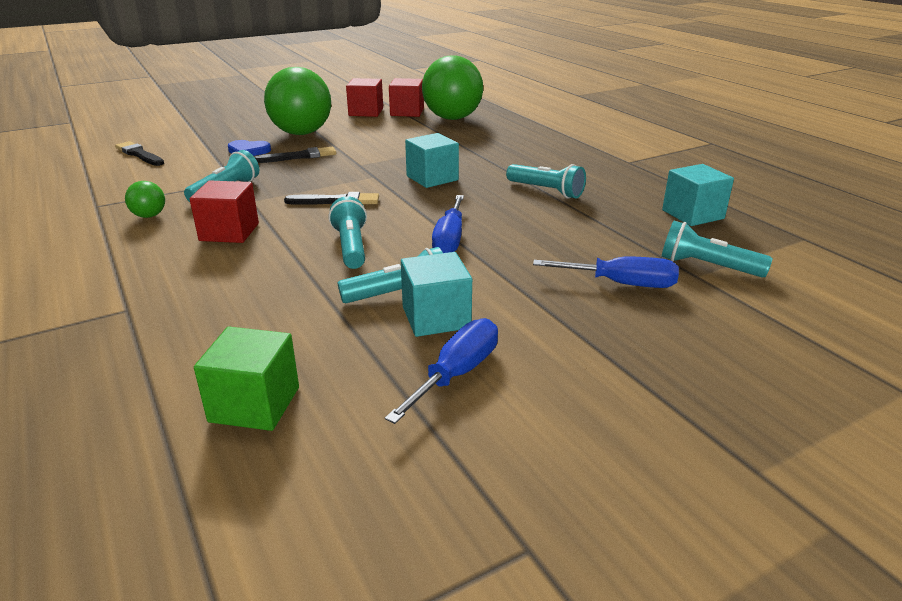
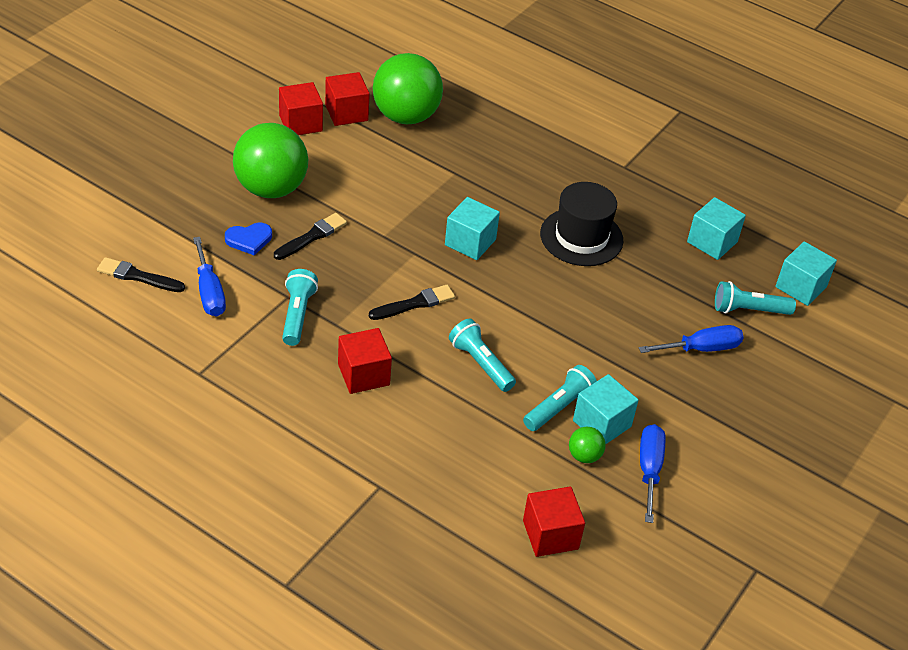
camera: 30 degrees left, 15 degrees up
(149, 216) = (268, 373): green ball -> green ball (584, 456)
(254, 404) = (550, 535): green cube -> red cube
(449, 239) = (549, 330): blue screwdriver -> blue screwdriver (209, 292)
(546, 191) = (581, 237): turquoise flashlight -> black hat
(791, 261) = (801, 287): none -> turquoise cube

